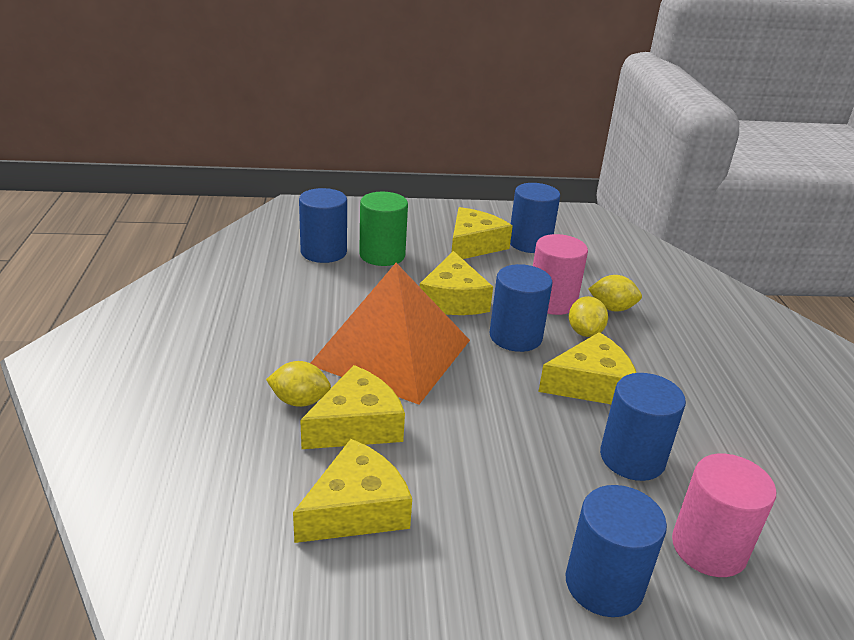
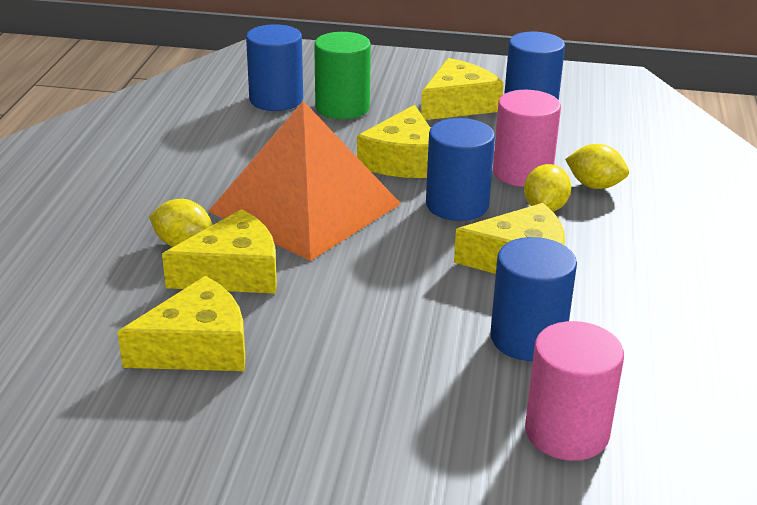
camera: 15 degrees right, 0 degrees up
(604, 584) = (426, 447): blue cylinder -> none

